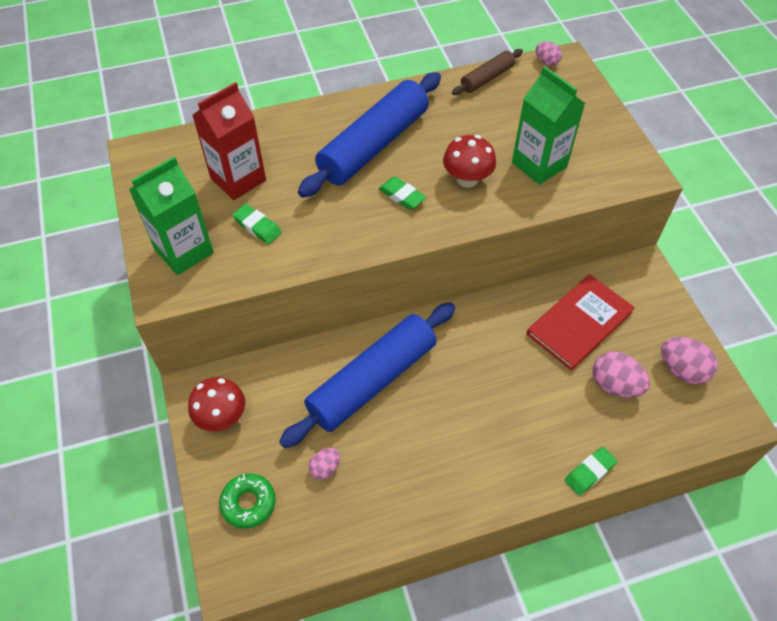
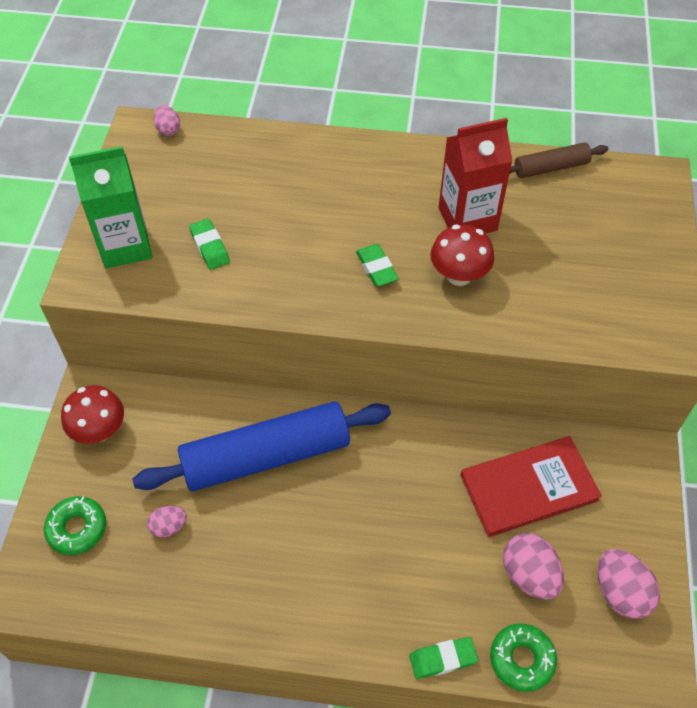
camera: 25 degrees right, 0 degrees up
(238, 179) = (219, 190): red carton -> red carton (467, 219)
(373, 145) = (379, 201): blue rolling pin -> none
(539, 164) = (551, 288): green carton -> none
(546, 62) = (633, 171): pink egg -> pink egg (168, 130)
(643, 447) = (521, 659): none -> green donut

